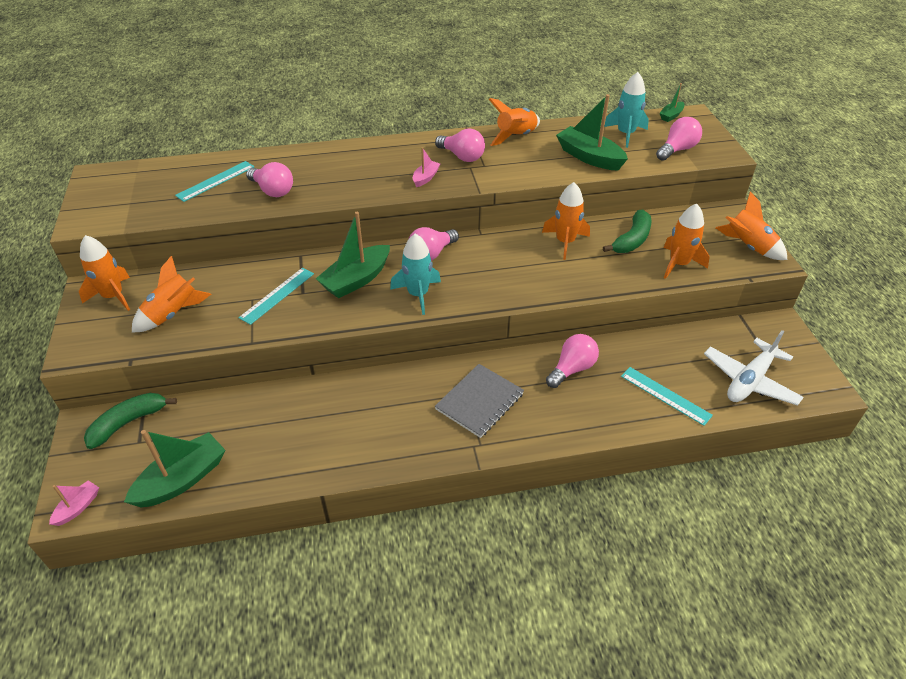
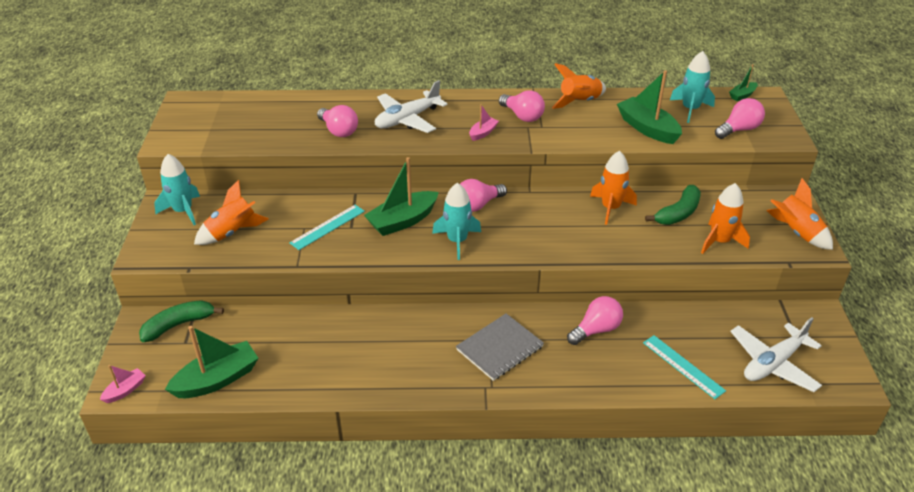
camera: 10 degrees right, 5 degrees down
(113, 296) = (183, 211): orange rocket -> turquoise rocket
(215, 181) = (289, 117): turquoise ruler -> none
(343, 171) = (407, 119): none -> white plane

